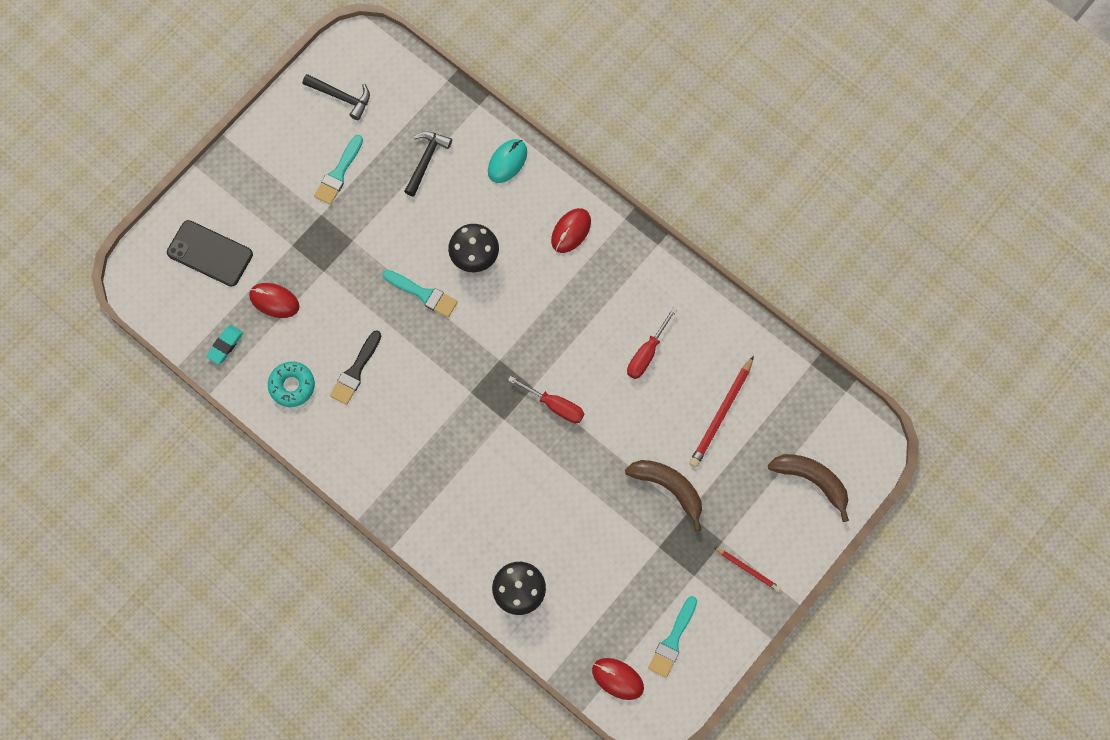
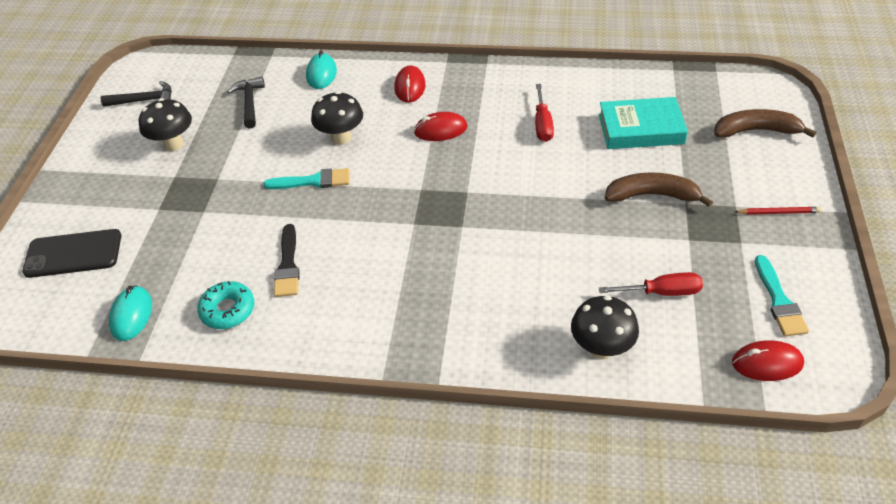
camera: 30 degrees left, 25 degrees down
(225, 345) = (132, 315): turquoise eraser -> turquoise mouse
(274, 301) = (165, 255): red mouse -> red mouse (440, 130)
(338, 173) = (173, 144): turquoise brush -> black mushroom
(554, 405) = (498, 193): red screwdriver -> red screwdriver (661, 292)
(721, 414) = (640, 129): red pencil -> turquoise book

